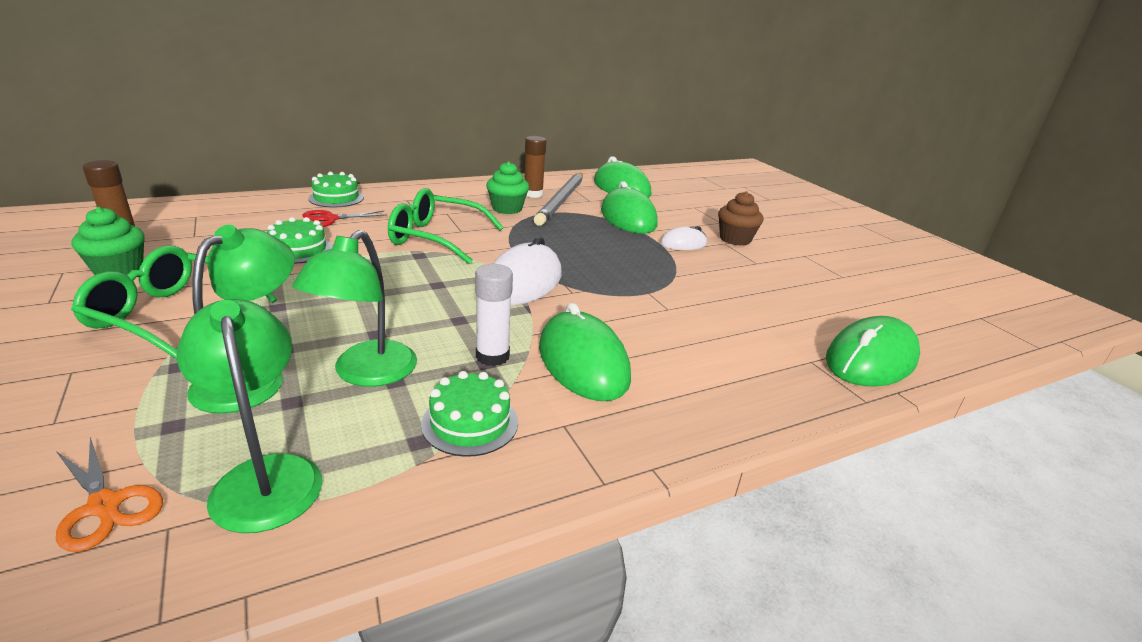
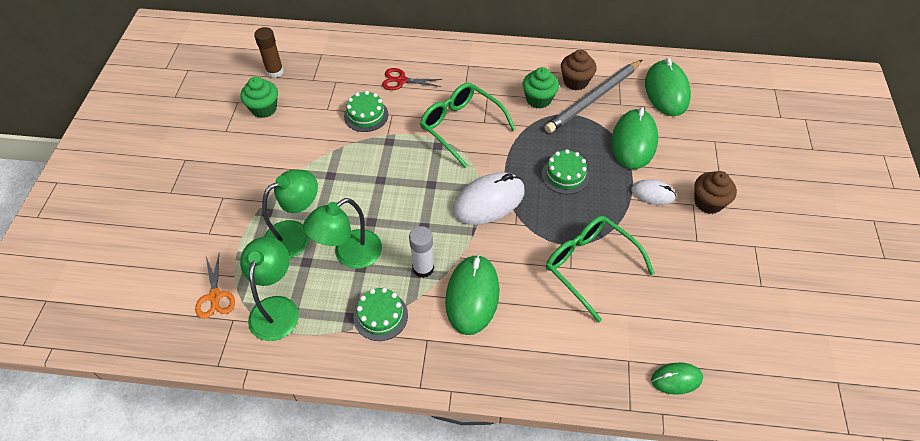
camera: 35 degrees right, 25 degrees up
(172, 315) = (277, 164): green glasses -> green glasses (590, 266)
(336, 198) = (418, 50): green cake -> green cake (565, 175)
(533, 194) = (575, 82): brown glue stick -> brown cupcake
(870, 359) = (676, 379): green mouse -> green mouse, size x0.55

